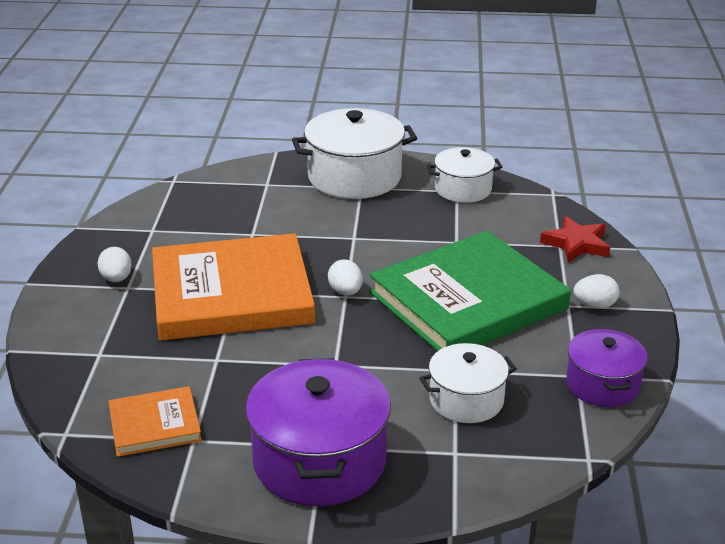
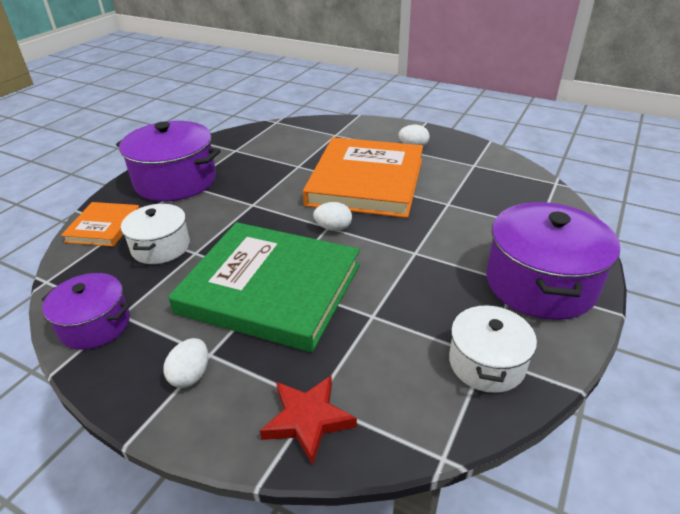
camera: 115 degrees right, 5 degrees up
(155, 425) = (258, 142): orange book -> orange book (104, 227)
(354, 177) = (540, 283): white pot -> purple pot
(468, 301) = (270, 289): green book -> green book turned 60 degrees counterclockwise

